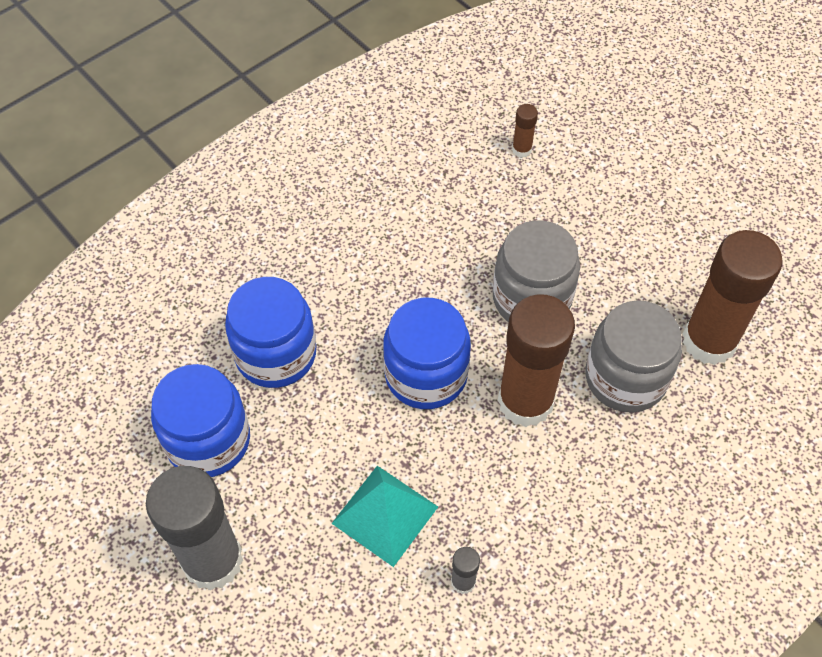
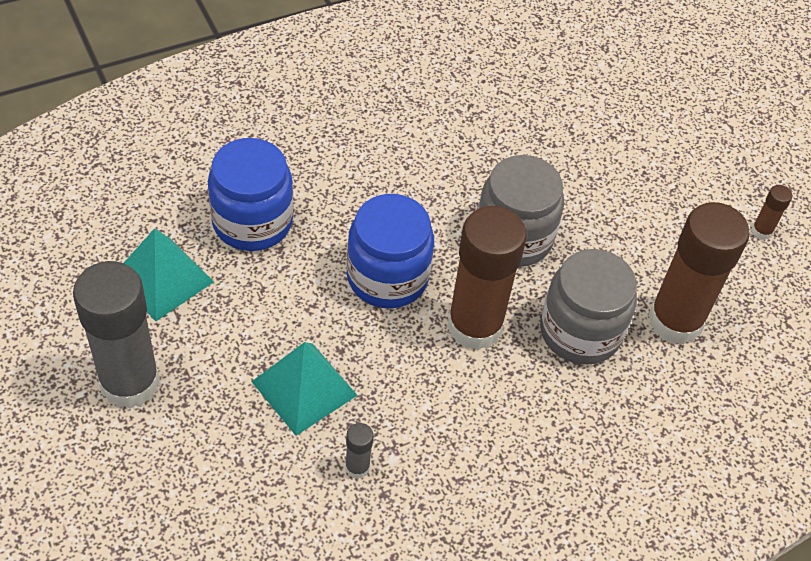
camera: 10 degrees right, 5 degrees down
(208, 440) = (163, 279): blue jar -> turquoise pyramid
(521, 149) = (551, 104): brown glue stick -> brown glue stick (761, 231)

